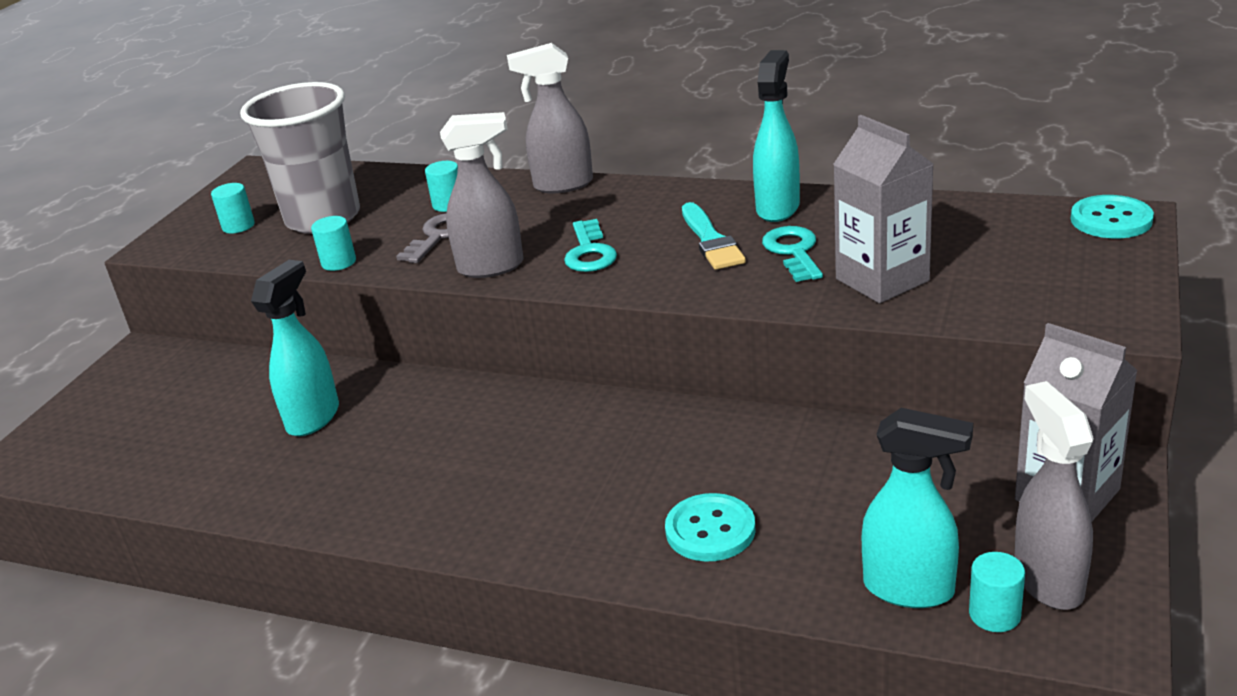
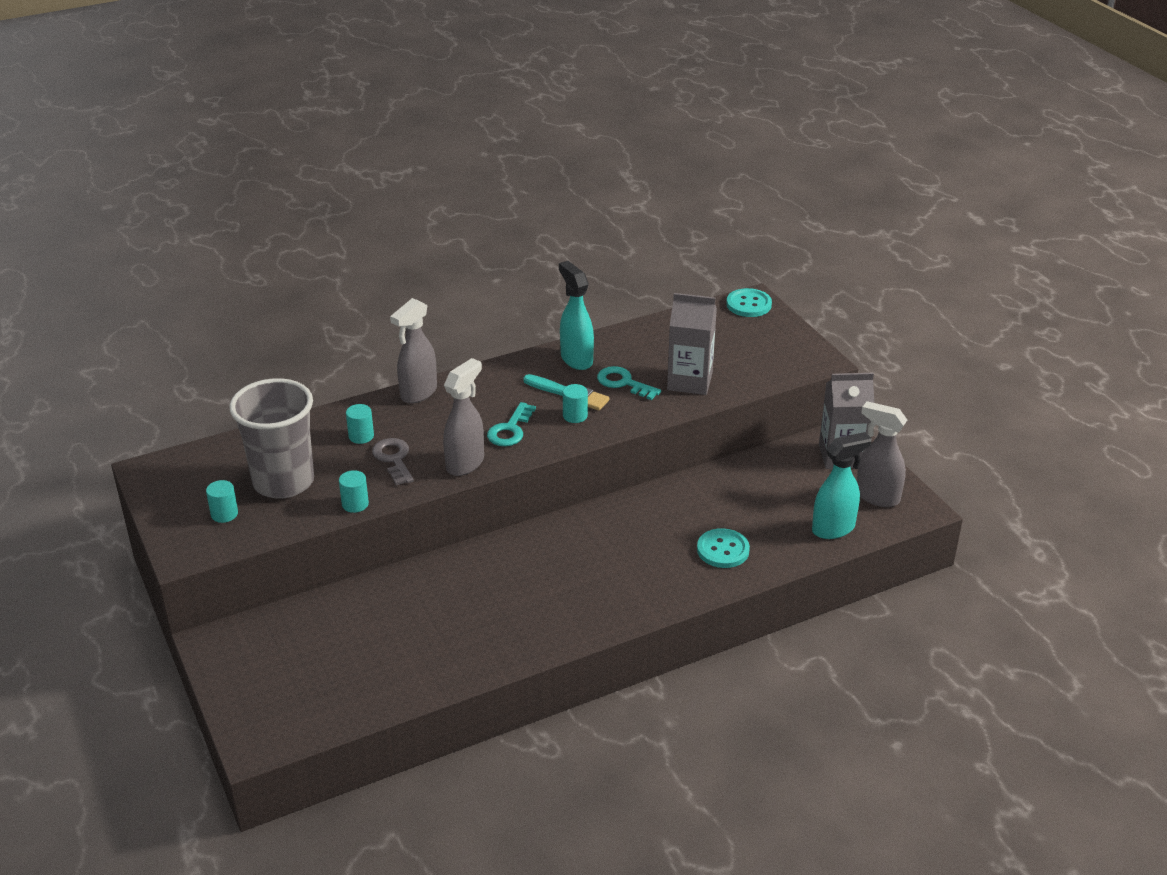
camera: 50 degrees left, 5 degrees up
(314, 417) = (421, 611): turquoise spray bottle -> none
(589, 252) = (510, 430): turquoise key -> turquoise key turned 75 degrees clockwise
(994, 614) = (875, 521): turquoise cylinder -> turquoise cylinder (575, 416)

